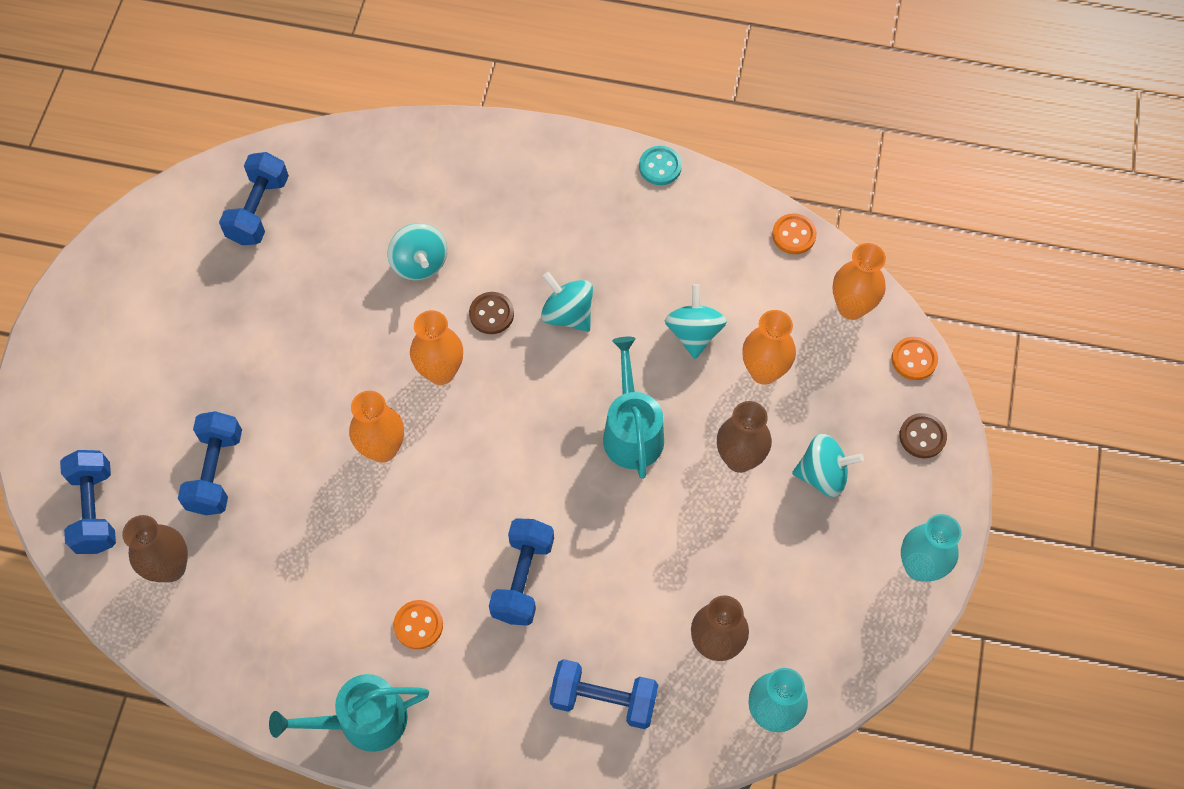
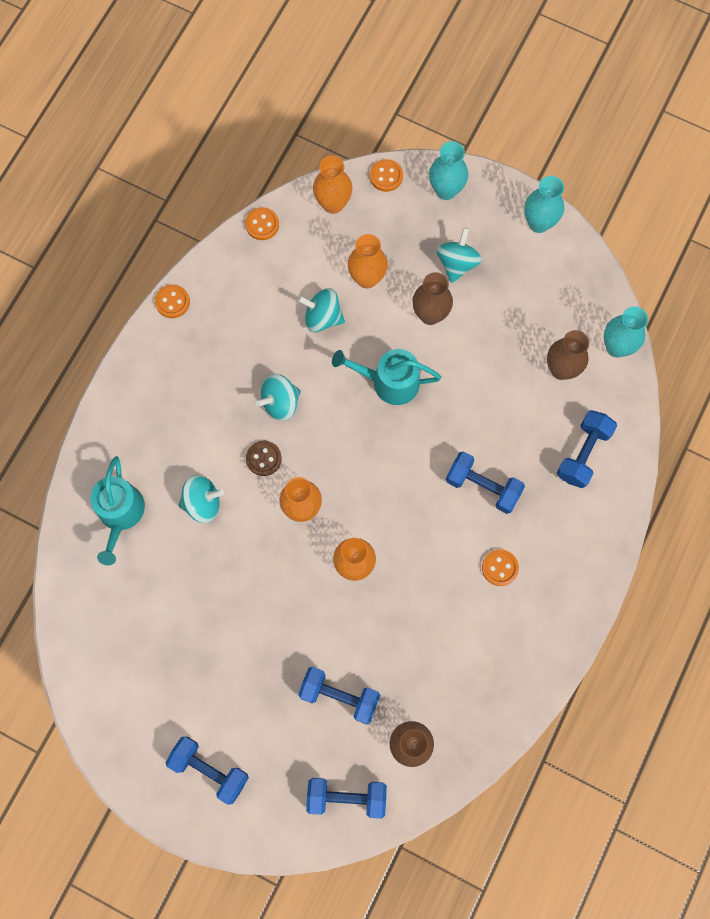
camera: 75 degrees left, 10 degrees up
(258, 210) = (112, 621): blue dumbbell -> blue dumbbell (209, 770)
(364, 720) = (561, 621): turquoise watering can -> turquoise watering can (120, 514)
(660, 167) = (172, 302): turquoise button -> orange button
(922, 436) = (446, 190): brown button -> turquoise vase

